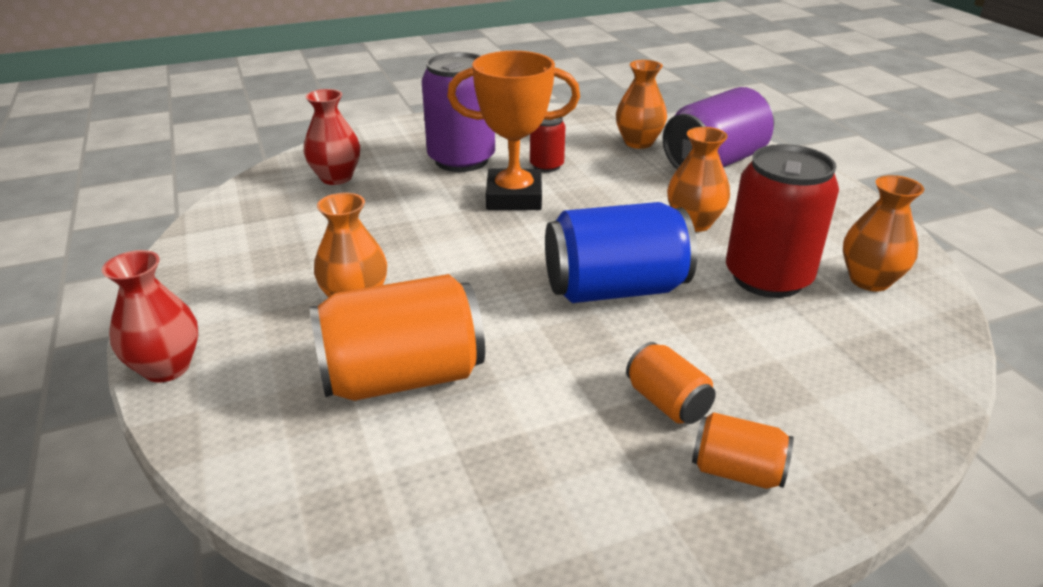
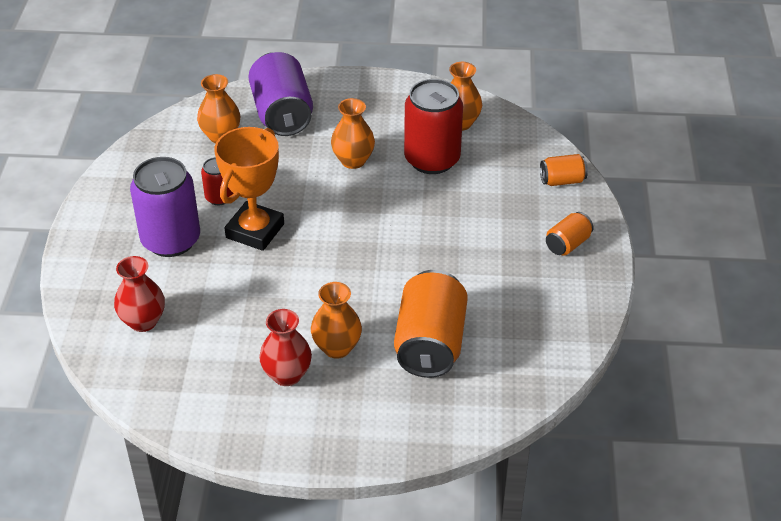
camera: 65 degrees left, 10 degrees up
(166, 368) = (355, 453): red vase -> red vase (287, 375)
(615, 289) = (402, 226): blue can -> none
(667, 402) = (510, 247): orange can -> orange can (562, 180)

